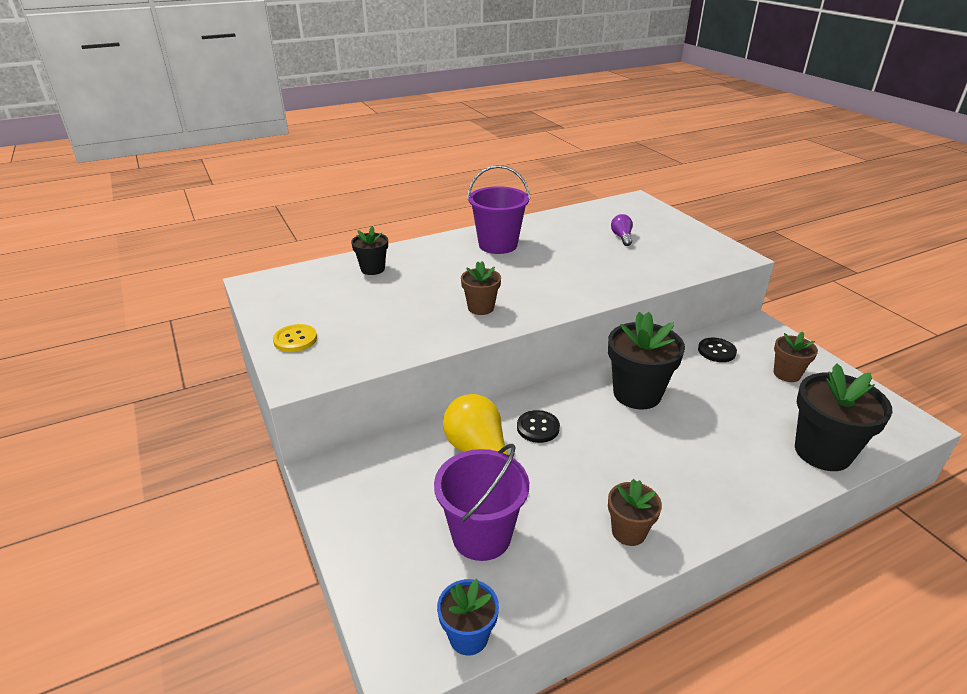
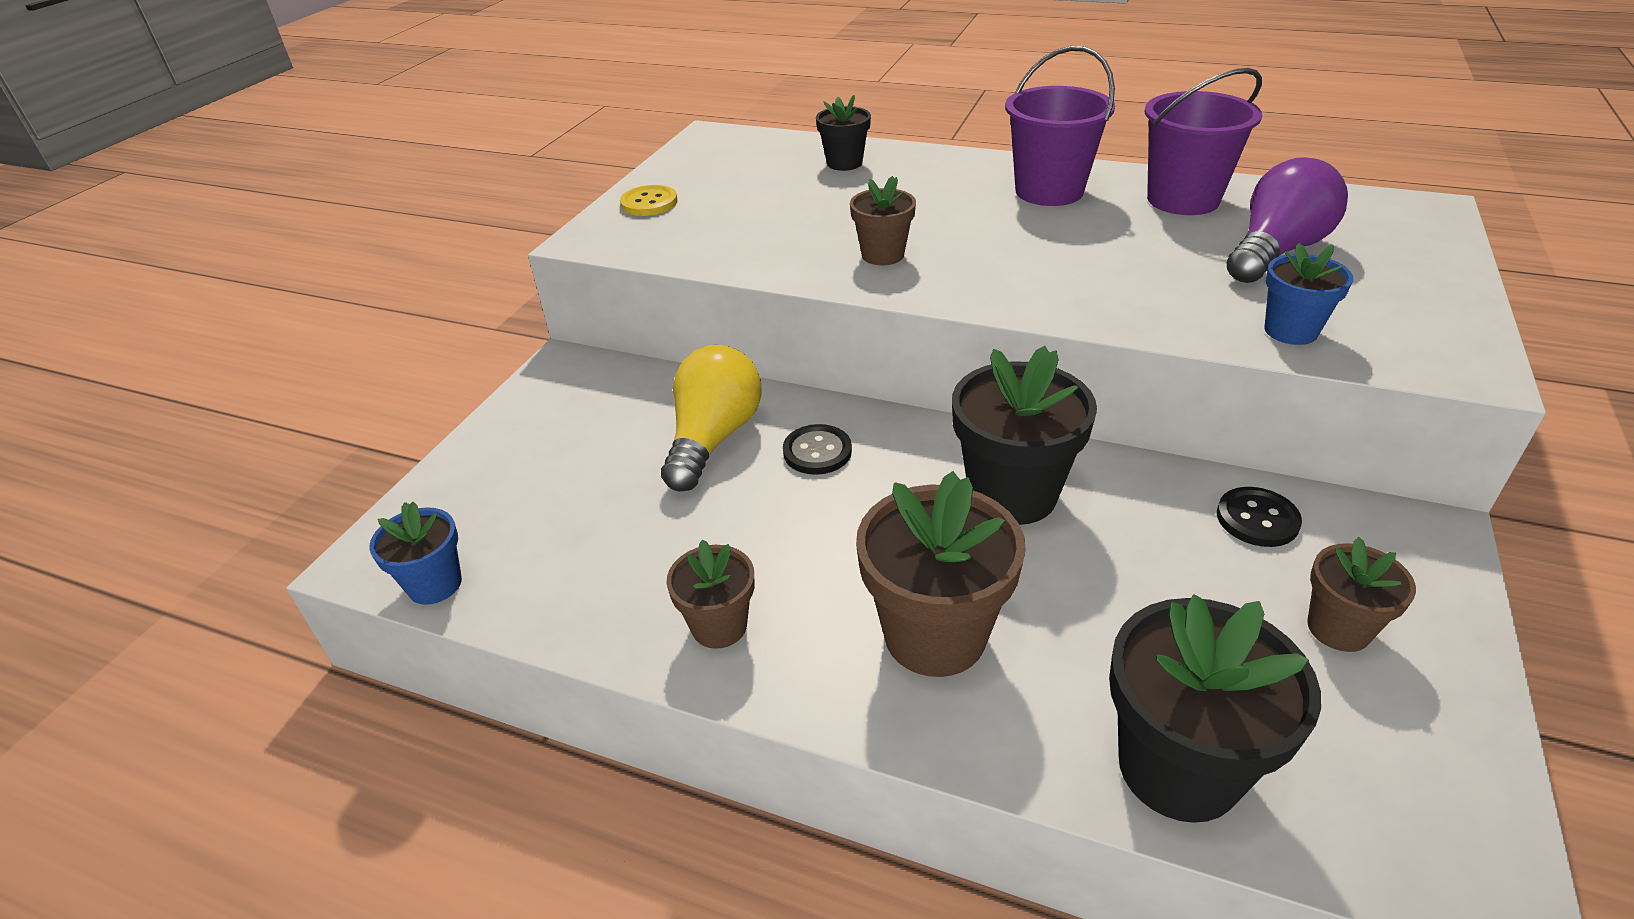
camera: 50 degrees right, 5 degrees up
(481, 536) = (585, 512): purple bucket -> purple bucket (1183, 199)
(622, 237) = (1275, 251): purple light bulb -> purple light bulb, size x1.99
(676, 267) = (1290, 331): none -> blue flower pot
(700, 468) = (935, 635): none -> brown flower pot

